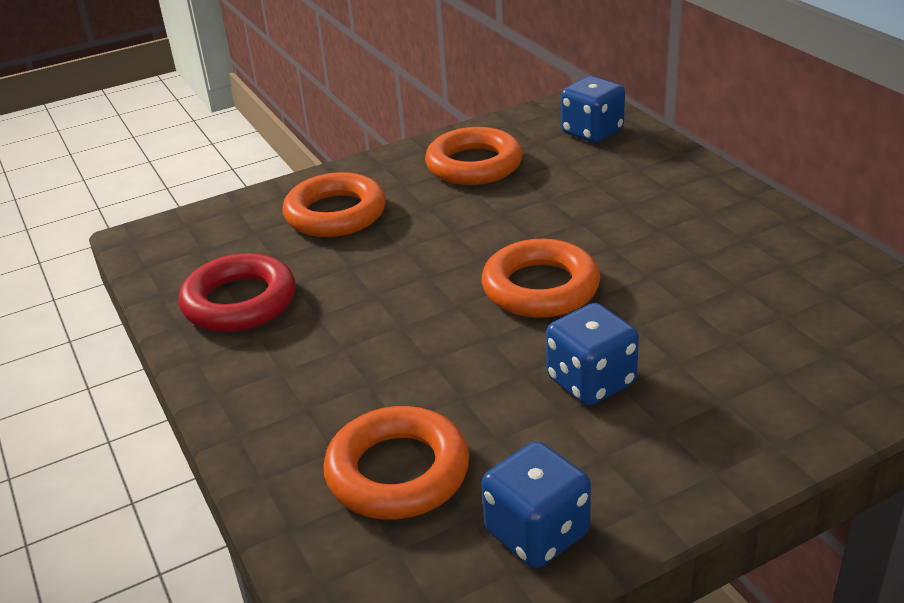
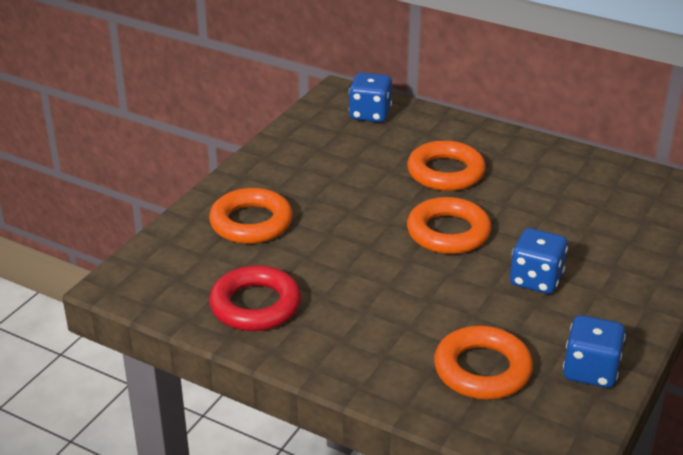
camera: 35 degrees left, 0 degrees up
(474, 165) = (312, 159): orange ring -> orange ring (445, 172)

